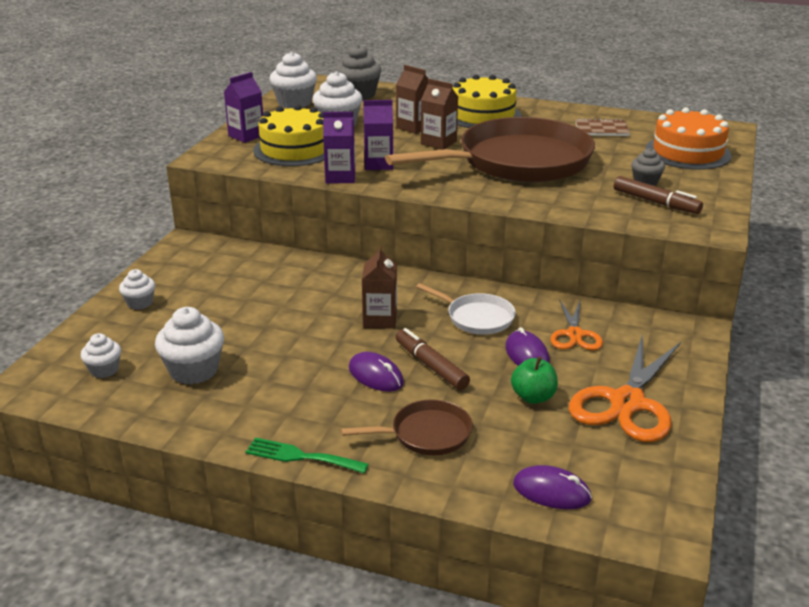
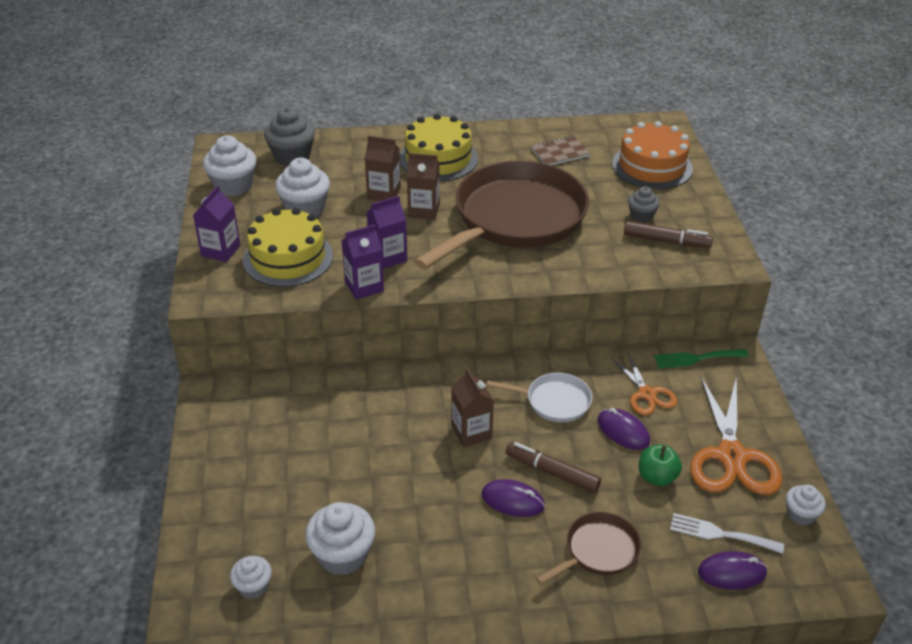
camera: 25 degrees left, 10 degrees up
(140, 303) = (223, 489): white cupcake -> white cupcake (800, 514)
(301, 456) = (511, 617): green fork -> green fork (696, 358)
(564, 458) = (720, 534): none -> white fork

